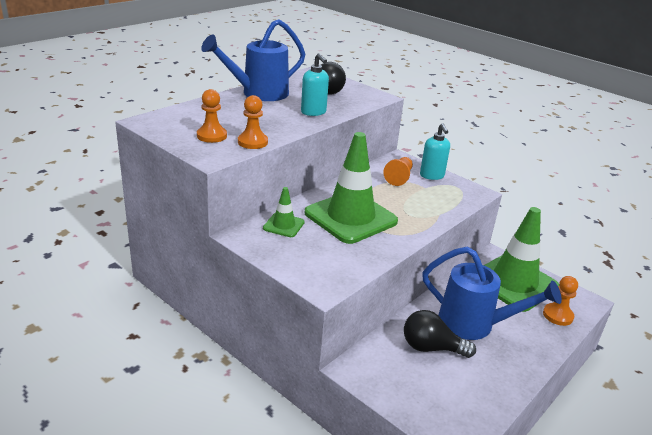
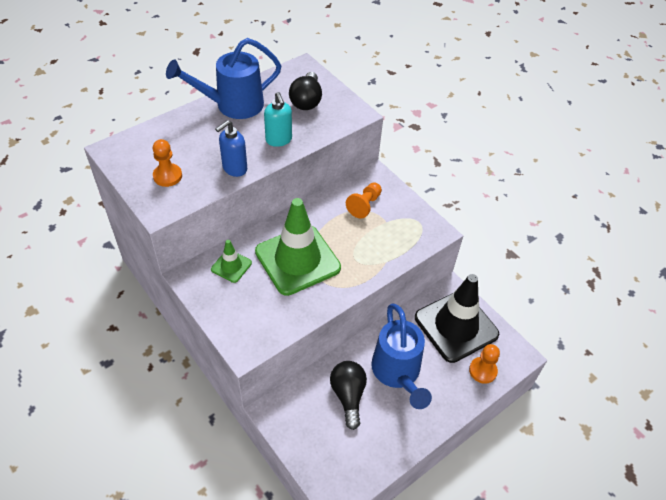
camera: 10 degrees right, 20 degrees up
(252, 142) = (204, 188): orange pawn -> none
(278, 130) = (234, 168): none -> blue soap dispenser
(431, 348) = (348, 396): black light bulb -> black light bulb turned 60 degrees clockwise
(432, 176) = (399, 204): turquoise soap dispenser -> none
(474, 324) = (397, 373): blue watering can -> blue watering can turned 45 degrees clockwise
(514, 283) = (456, 326): green traffic cone -> black traffic cone

